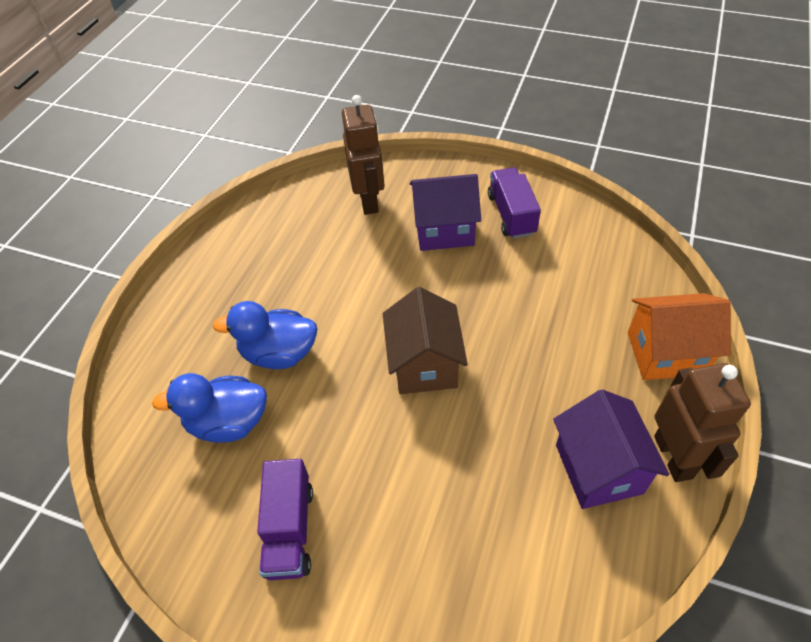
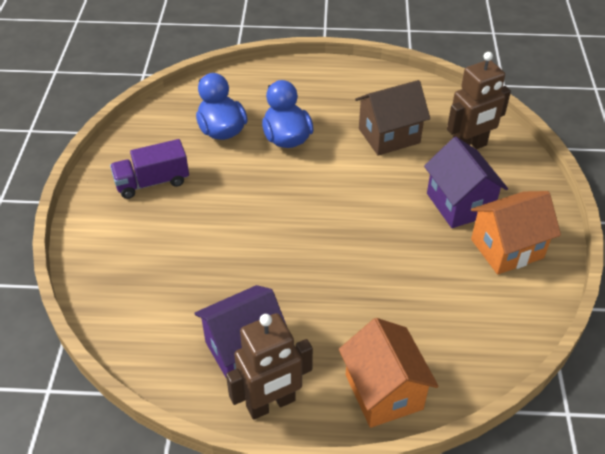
camera: 70 degrees right, 5 degrees down
(424, 364) = (307, 221): brown house -> brown house (389, 136)
(511, 214) = (507, 248): purple truck -> orange house

